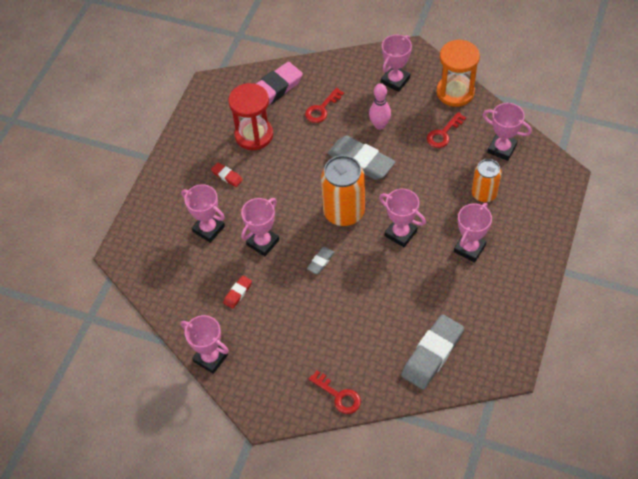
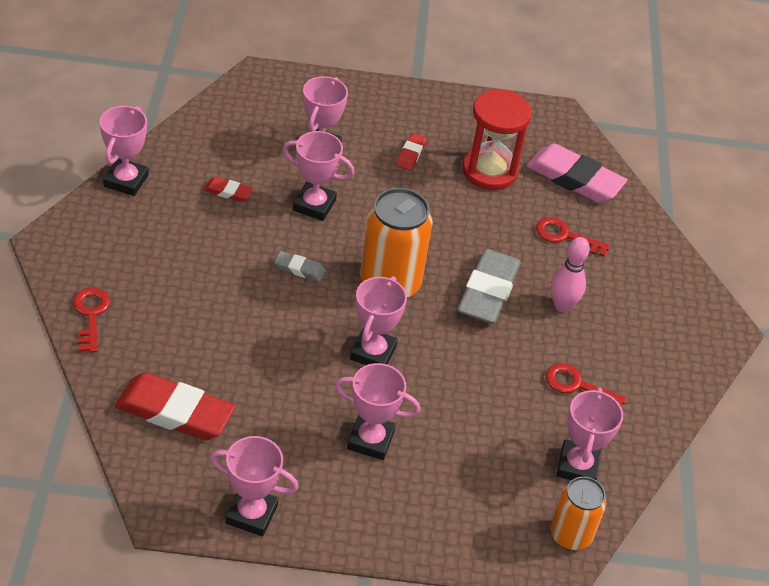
camera: 65 degrees right, 10 degrees down
(339, 396) = (91, 315): red key -> red key turned 150 degrees clockwise
(395, 80) = (656, 315): pink trophy -> pink trophy (251, 514)
(432, 354) = (175, 412): grey eraser -> red eraser
(455, 92) = (667, 393): orange hourglass -> none
(484, 194) = (479, 449): orange can -> orange can (570, 535)

